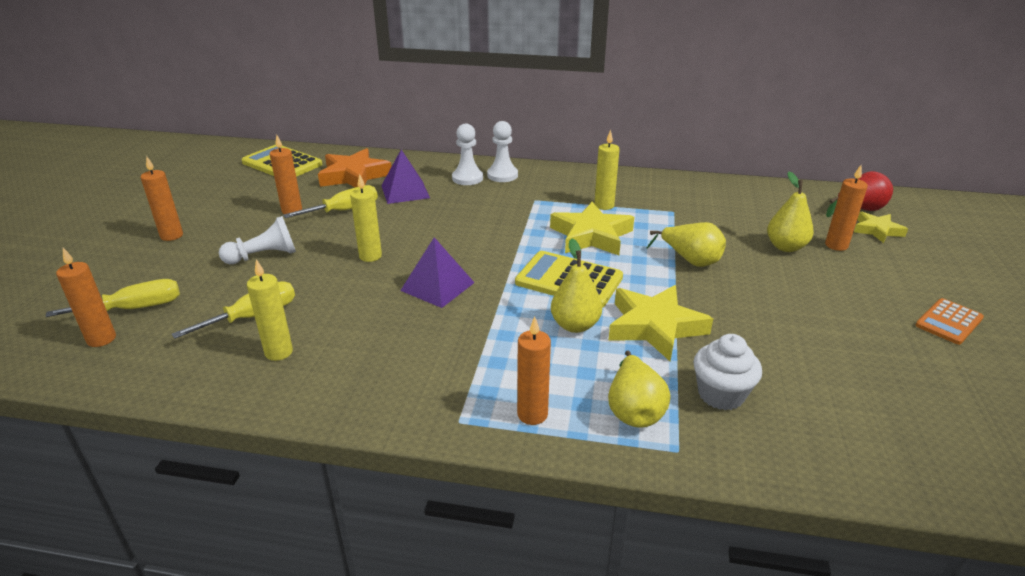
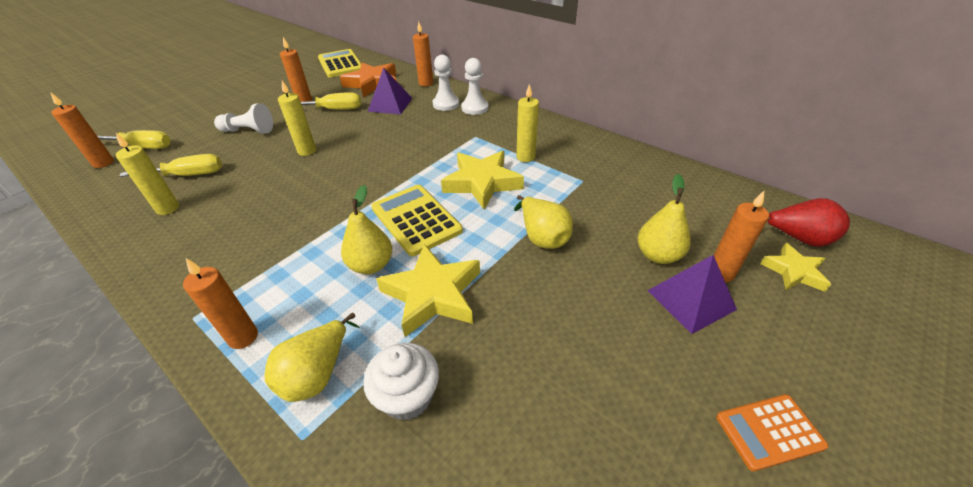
camera: 30 degrees right, 10 degrees up
(172, 236) = (221, 101): orange candle -> orange candle (426, 83)
(437, 286) = (318, 191): purple pyramid -> purple pyramid (690, 299)

